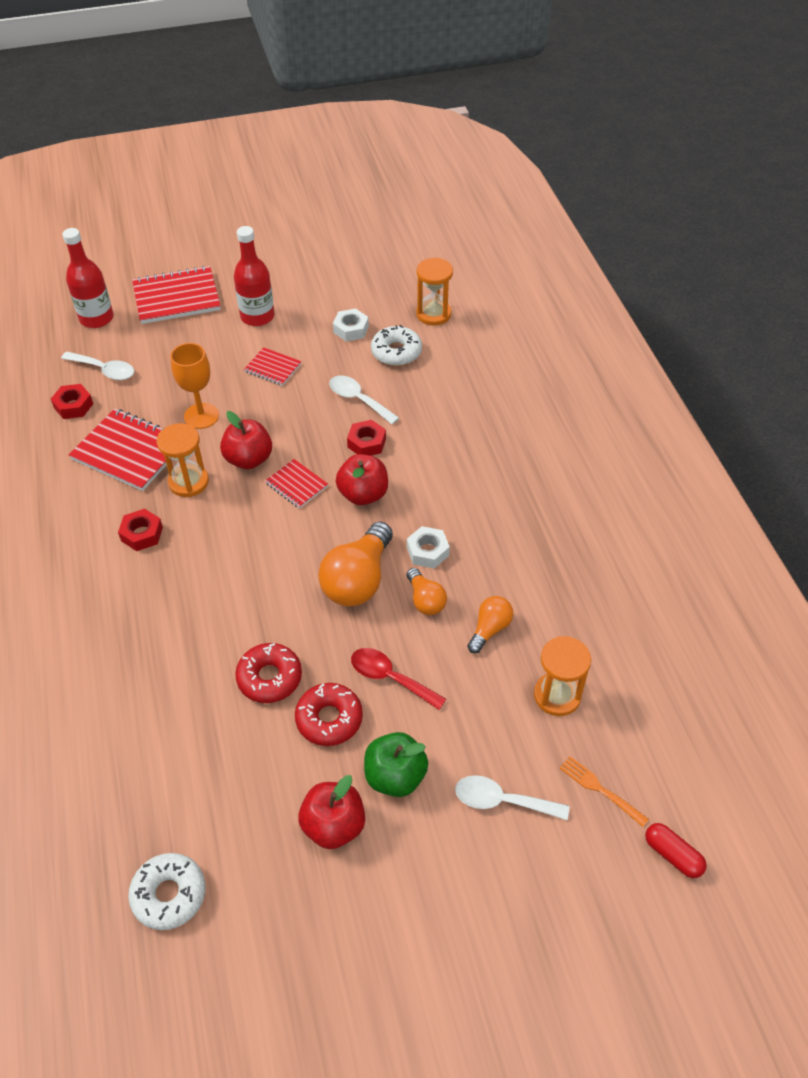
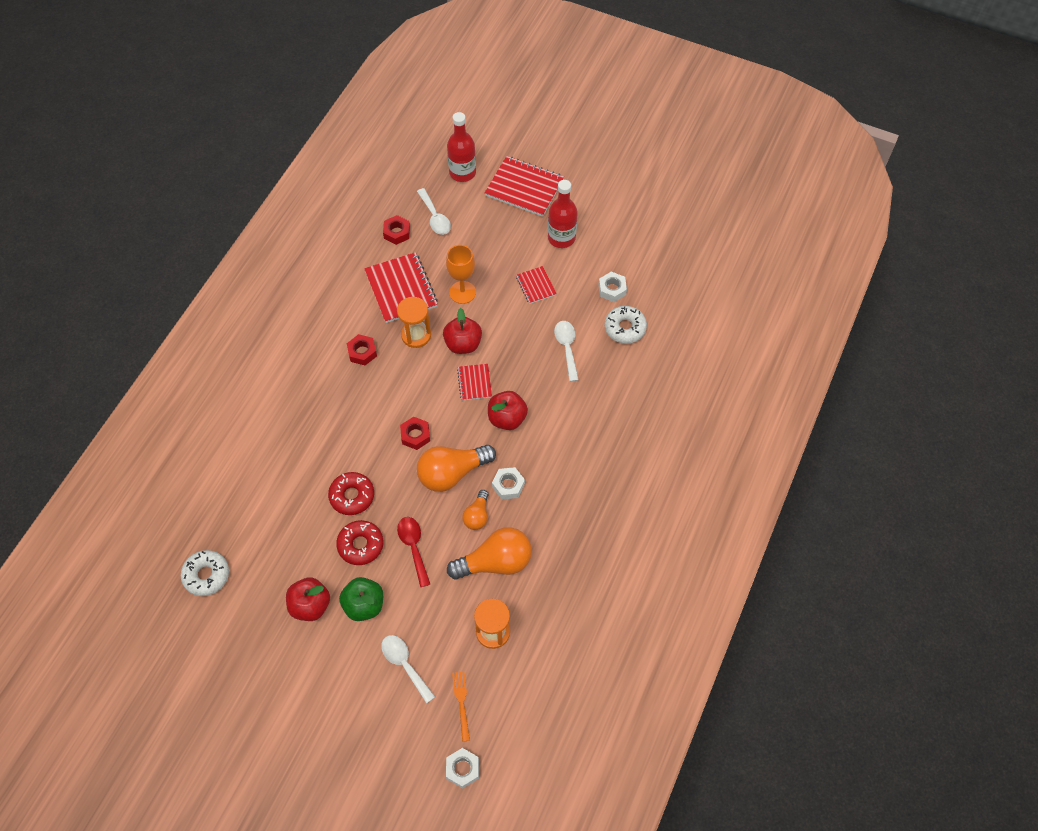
camera: 40 degrees right, 10 degrees up
(366, 443) = (542, 383): red nut -> red nut (415, 435)
(433, 314) = (678, 314): orange hourglass -> none
(490, 629) = (495, 562): orange light bulb -> orange light bulb, size x1.83
(672, 855) = (462, 769): red capsule -> white nut

